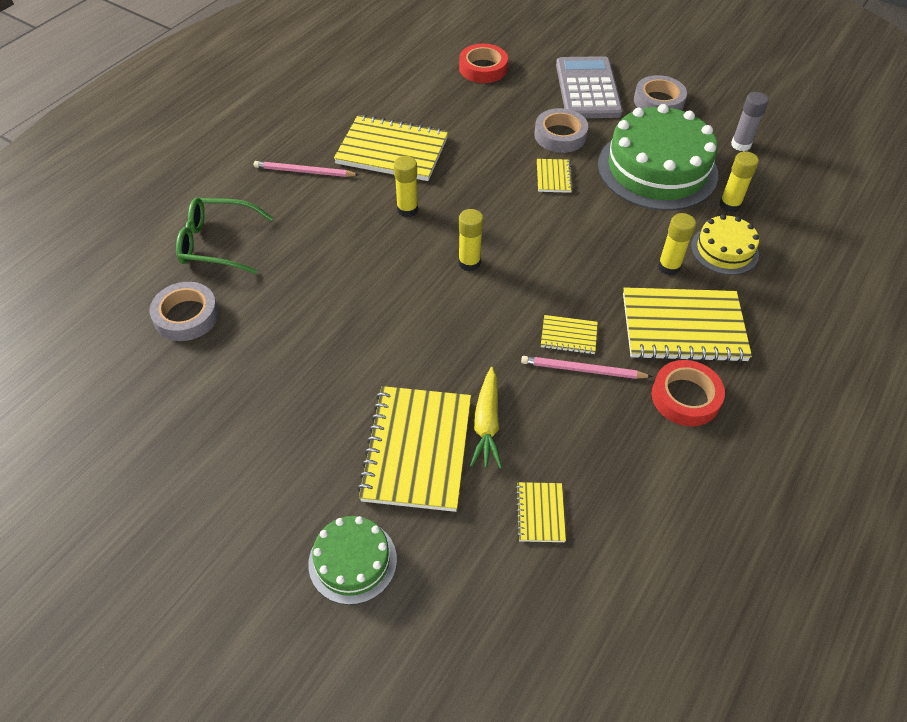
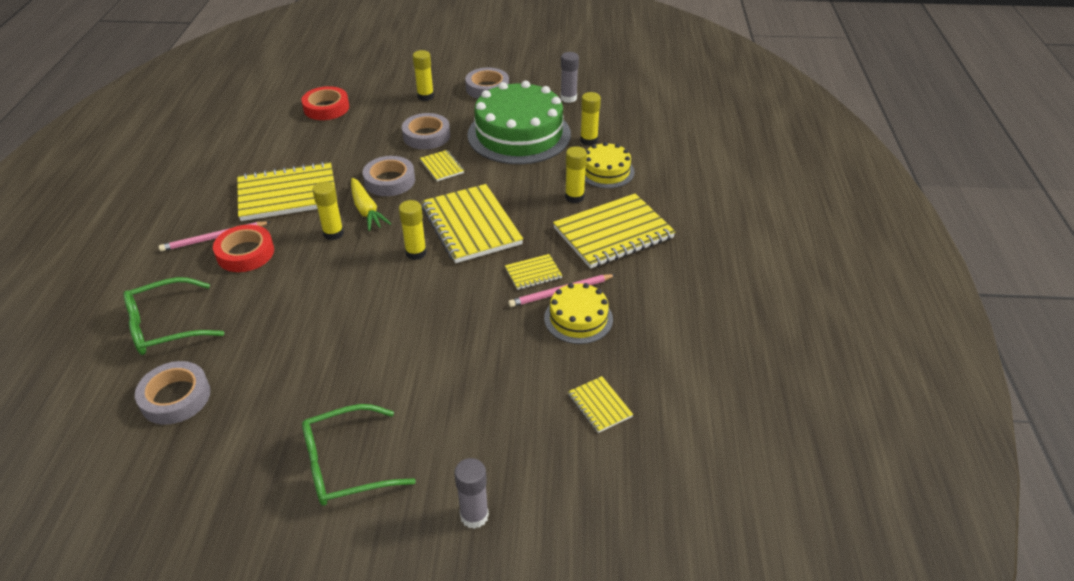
camera: 30 degrees left, 10 degrees down
(278, 451) = (347, 464): none -> green glasses
(352, 561) = (474, 516): green cake -> grey glue stick
(417, 449) = (469, 407): yellow notebook -> yellow notebook (471, 226)
(487, 424) = (513, 362): yellow carrot -> yellow carrot (366, 210)
(493, 173) = (389, 181): none -> grey tape
(581, 407) = (578, 318): none -> yellow cake
(587, 89) = (425, 96): grey calculator -> yellow glue stick
(685, 397) = (648, 279): red tape -> red tape (245, 253)

